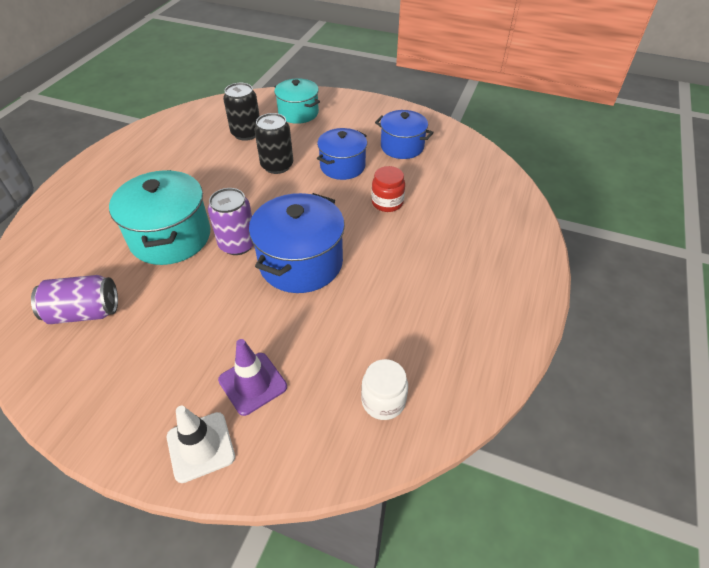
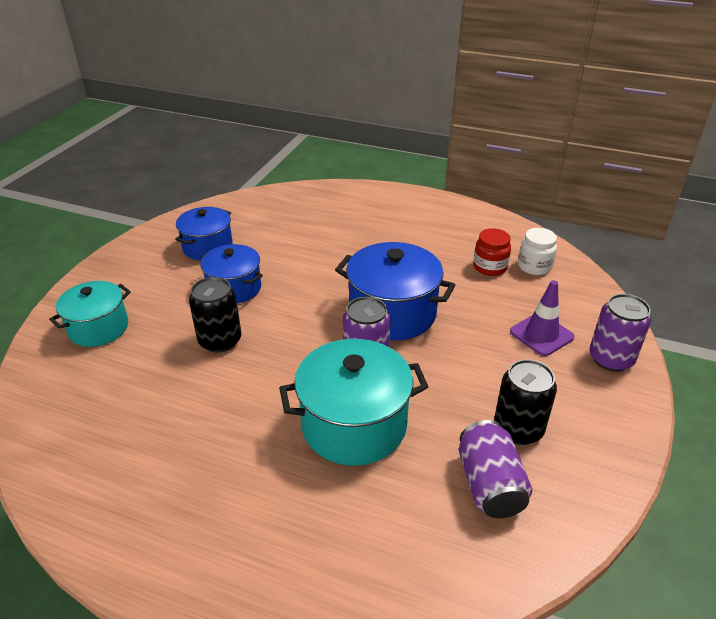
camera: 90 degrees left, 10 degrees down
(200, 446) = (611, 359): white traffic cone -> purple can
(246, 133) = (132, 377): black can -> black can (518, 429)
(387, 203) = (303, 259): red jar -> red jar (490, 267)

